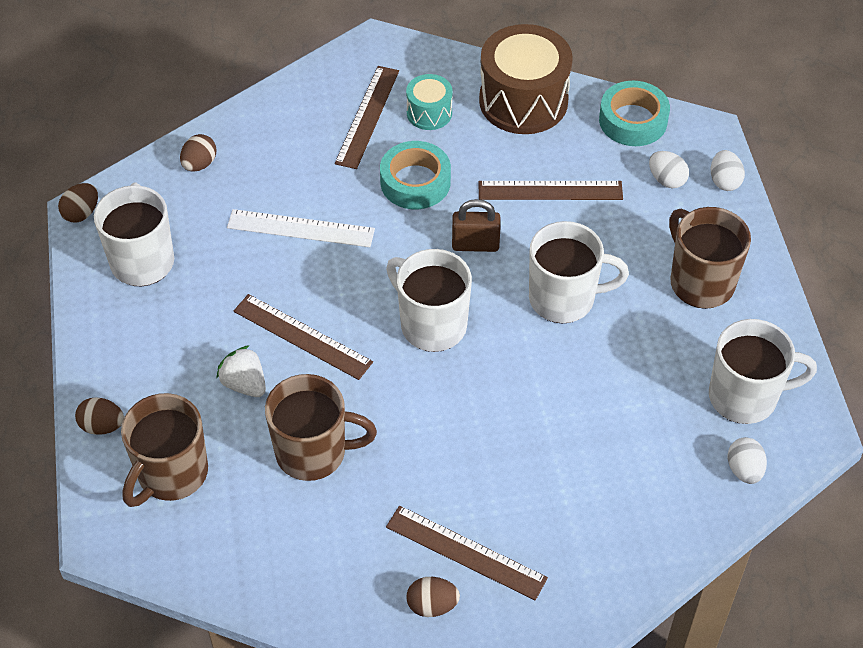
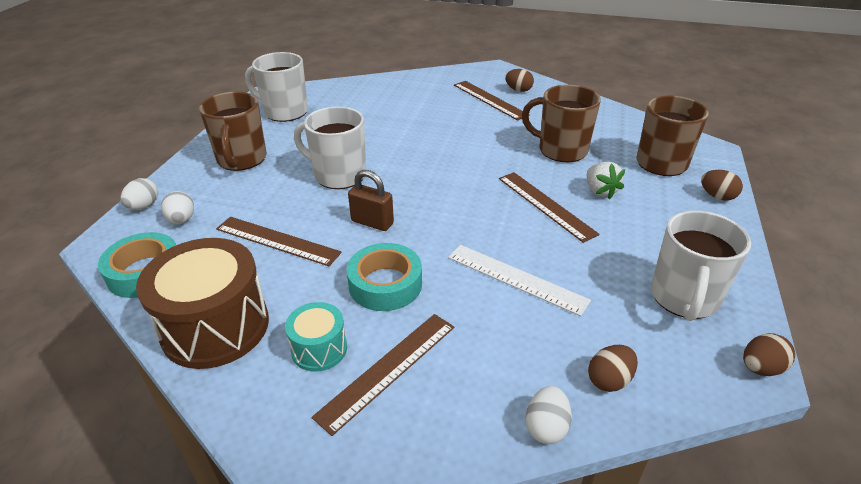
camera: 155 degrees left, 15 degrees down
(431, 324) = (443, 186): white mug -> none
(744, 470) = (319, 92): white egg -> white egg (546, 427)

